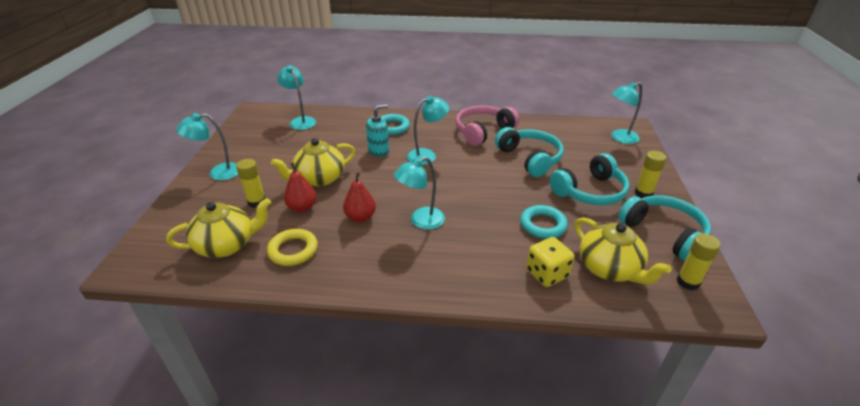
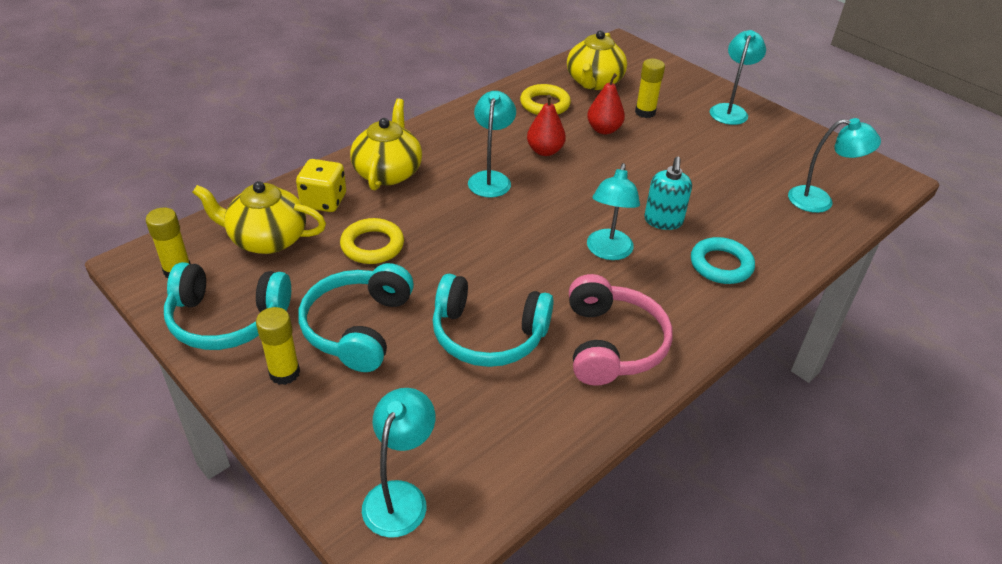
camera: 130 degrees right, 5 degrees up
(319, 178) = (647, 158): yellow teapot -> yellow teapot (388, 172)
(543, 225) = (372, 245): turquoise ring -> yellow ring

